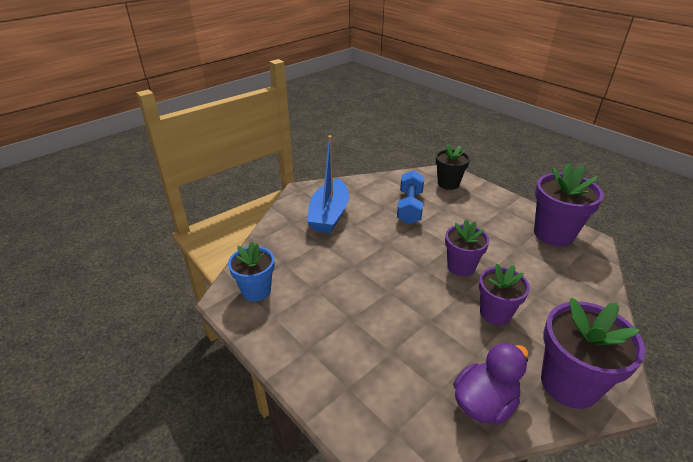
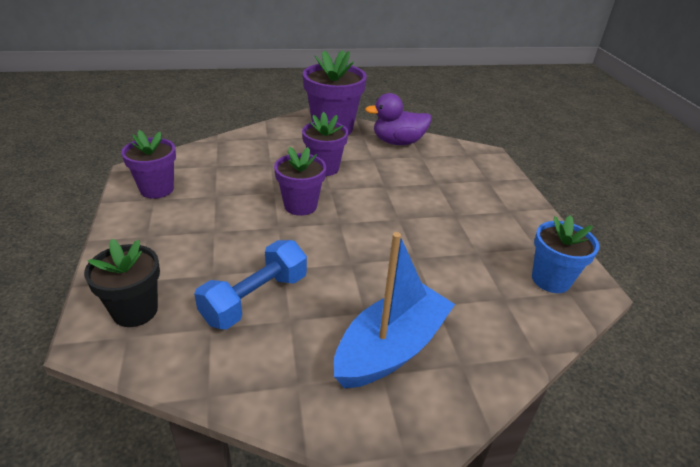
camera: 150 degrees left, 0 degrees up
(553, 234) = (157, 189): purple flower pot -> purple flower pot, size x0.65

